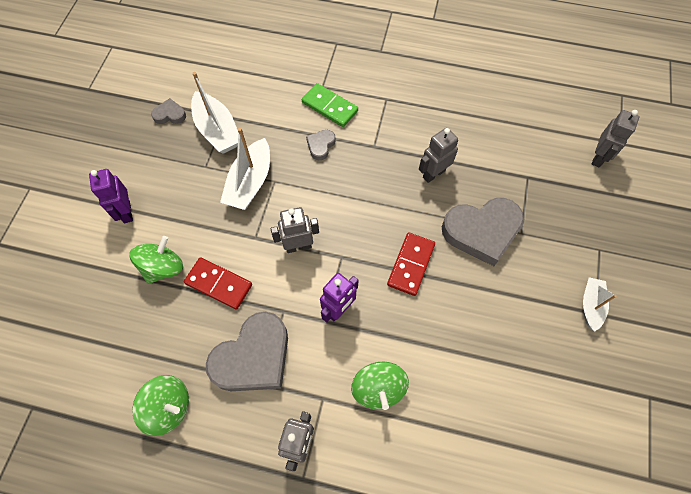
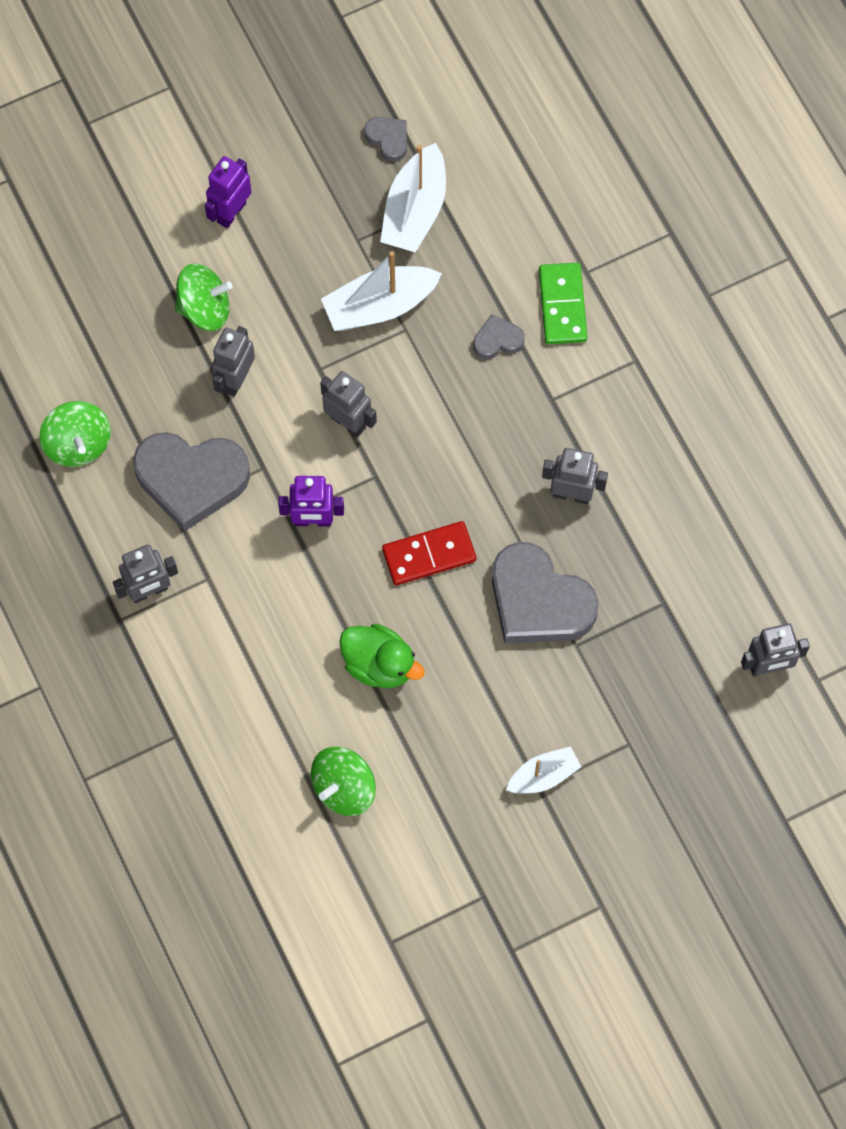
camera: 50 degrees right, 5 degrees up
(218, 284) = (235, 379): red domino -> grey robot
(378, 389) = (262, 623): green spinning top -> green spinning top (344, 788)
(457, 341) = (379, 664): none -> green duck

